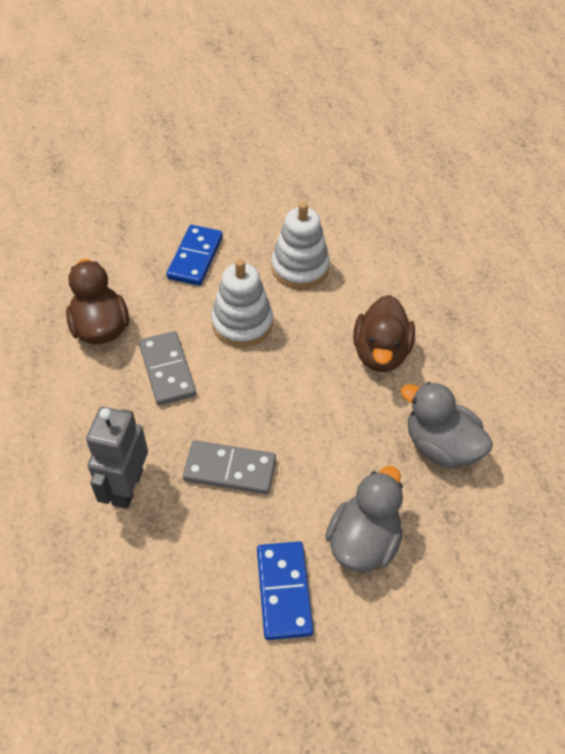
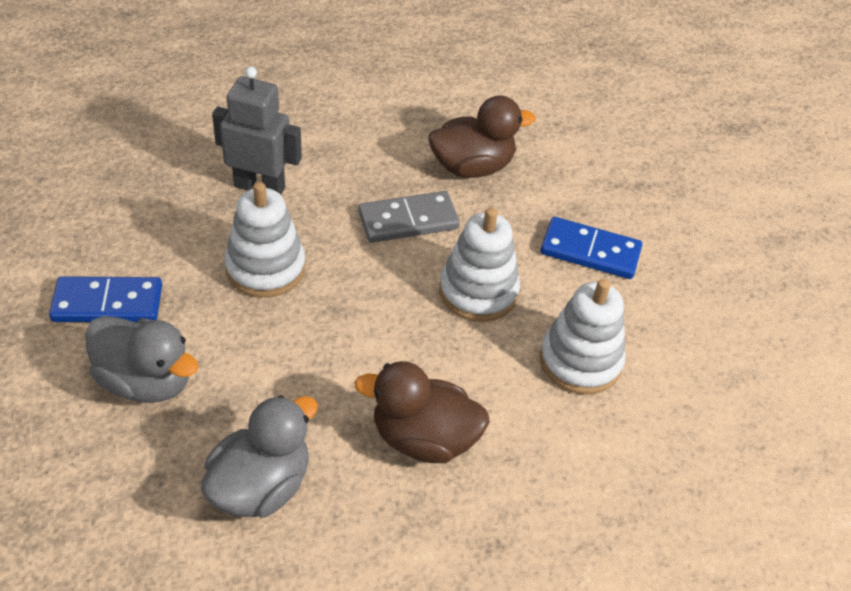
camera: 90 degrees right, 5 degrees down
(230, 469) = (265, 268): grey domino -> white stacking toy

